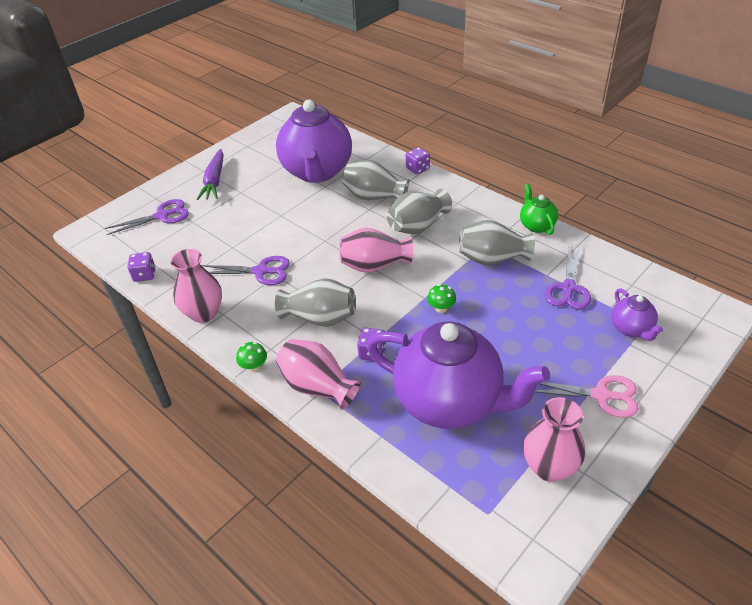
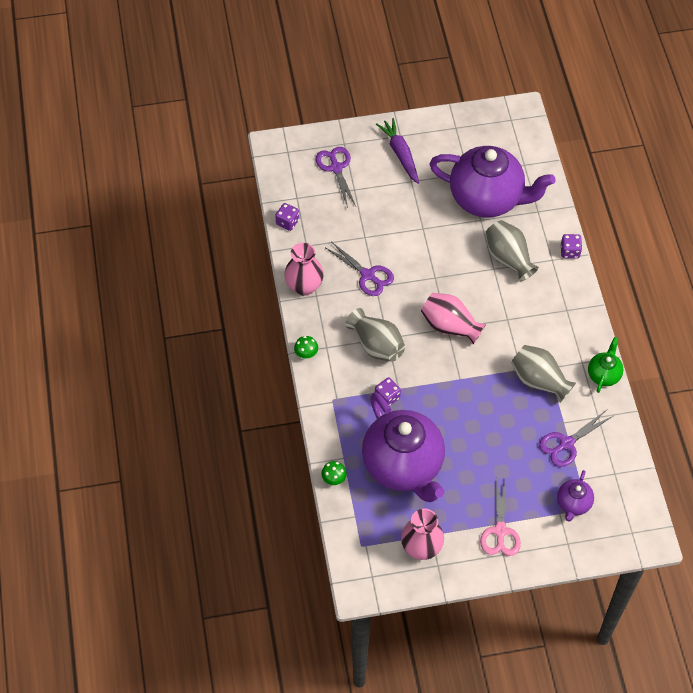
camera: 35 degrees right, 15 degrees up
(162, 216) = (336, 168): purple scissors -> purple scissors turned 120 degrees counterclockwise
(214, 181) = (400, 154): purple carrot -> purple carrot turned 120 degrees clockwise
(317, 172) = (487, 199): purple teapot -> purple teapot turned 105 degrees counterclockwise
(317, 387) = (333, 397): pink vase -> none
(418, 226) = (514, 312): grey vase -> none
(441, 308) = (463, 395): green mushroom -> green mushroom (334, 478)
(601, 396) = (500, 531): pink scissors -> pink scissors turned 45 degrees clockwise

